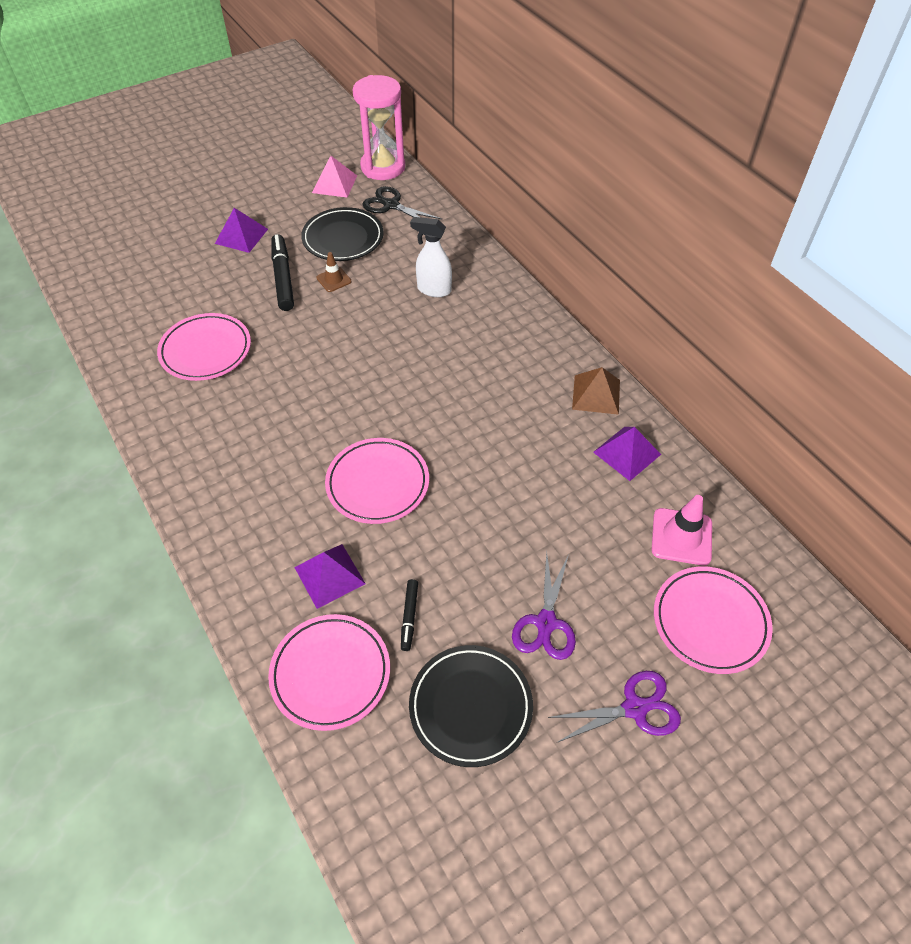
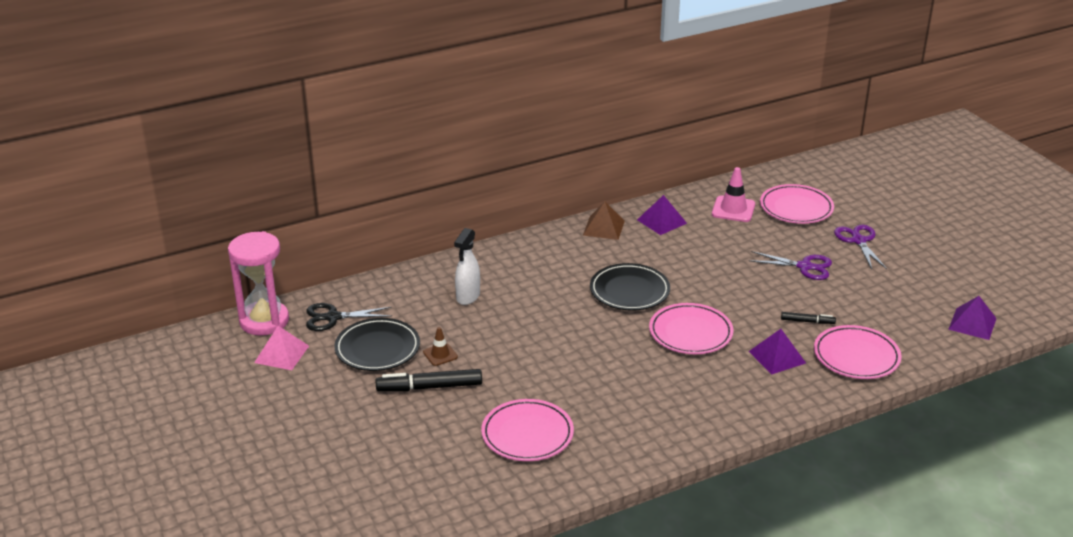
camera: 85 degrees left, 20 degrees down
(241, 236) = (352, 418): purple pyramid -> purple pyramid (972, 323)
(391, 205) = (333, 317): black scissors -> black scissors turned 45 degrees clockwise
(470, 707) = (869, 299): black plate -> black plate (629, 291)

